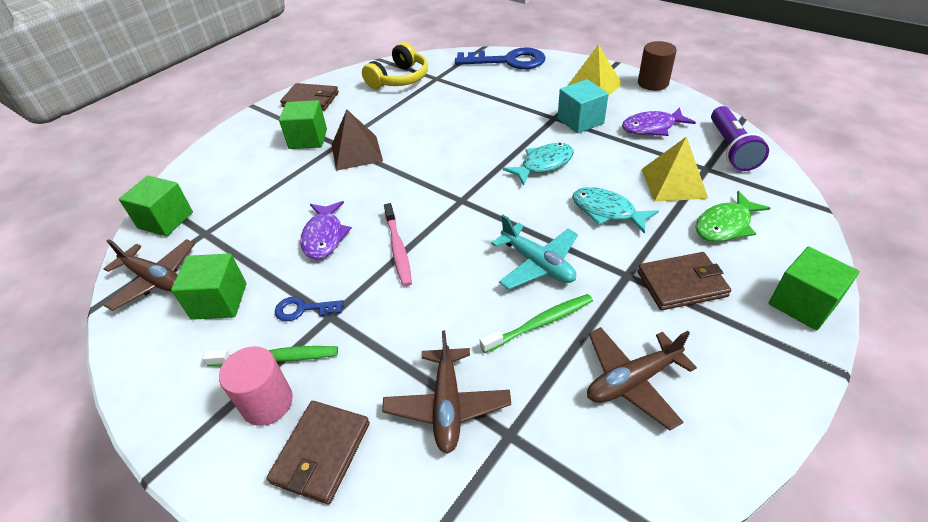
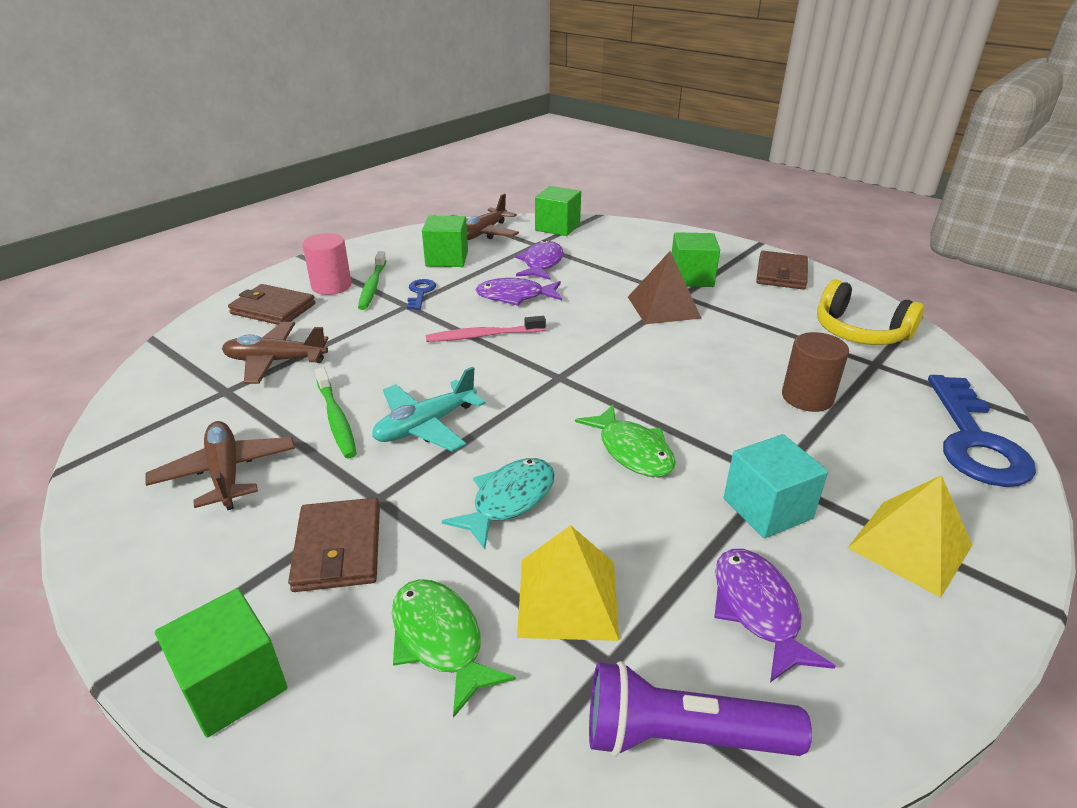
camera: 90 degrees right, 10 degrees down
(255, 225) = (542, 263): none -> purple fish
(543, 164) = (632, 451): turquoise fish -> green fish
(653, 83) = (966, 658): brown cylinder -> brown cylinder (807, 397)

